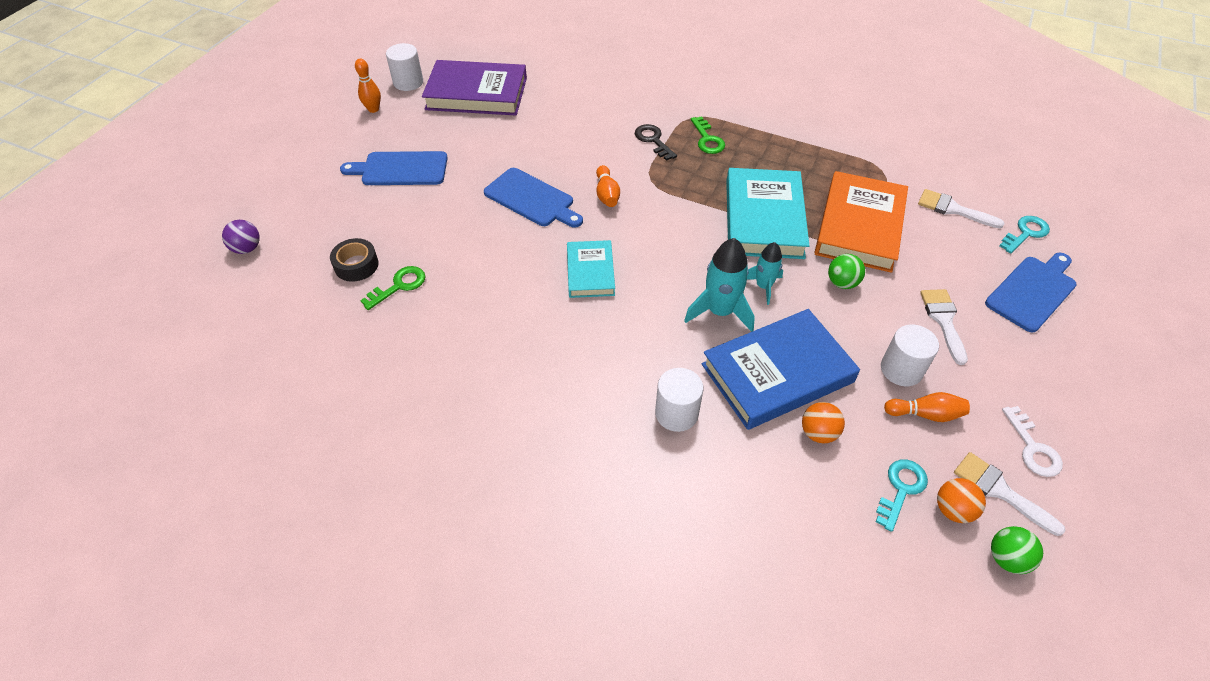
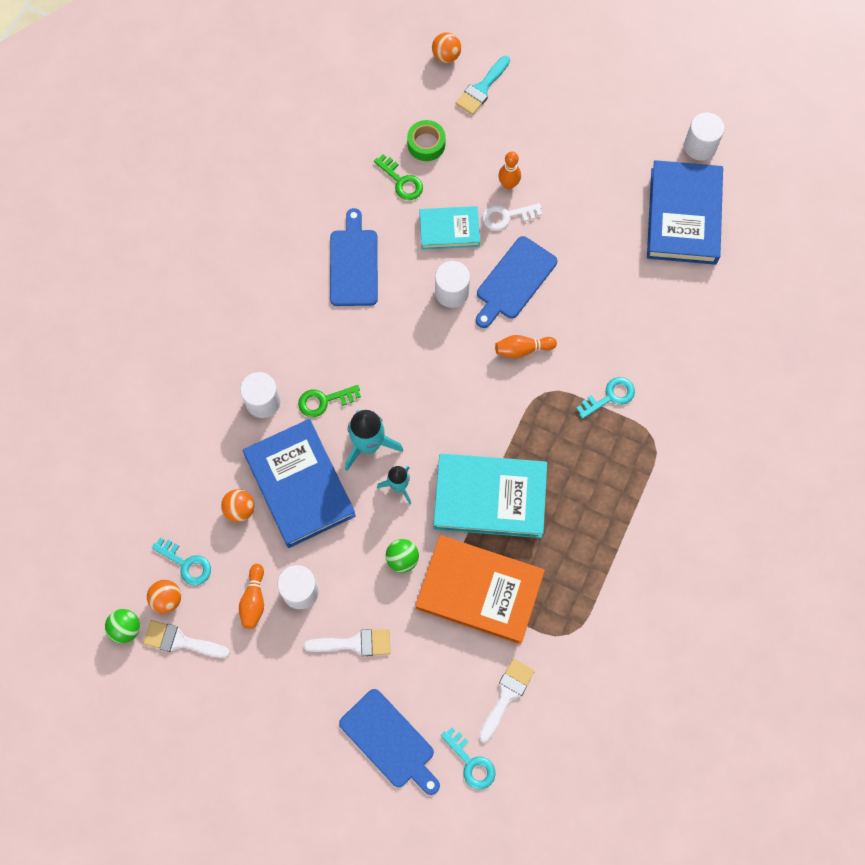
camera: 90 degrees right, 20 degrees up
(247, 248) = (446, 56): purple ball -> orange ball
(299, 220) = (482, 88): none -> turquoise brush
(356, 265) = (426, 144): black tape -> green tape
(373, 109) = (649, 120): orange bowling pin -> orange bowling pin (508, 184)
(401, 169) = (555, 160): blue cutting board -> blue cutting board (353, 264)
(476, 94) = (683, 216): purple book -> blue book
(541, 245) = (451, 292): none -> white cylinder
(590, 272) = (417, 335): turquoise book -> turquoise book (449, 230)
(653, 140) = (610, 396): black key -> turquoise key
(707, 139) = (614, 453): green key -> green key (324, 401)
(1000, 491) = (180, 641): white brush -> white brush turned 120 degrees counterclockwise
(1033, 448) = (217, 681): white key -> white key (506, 216)

